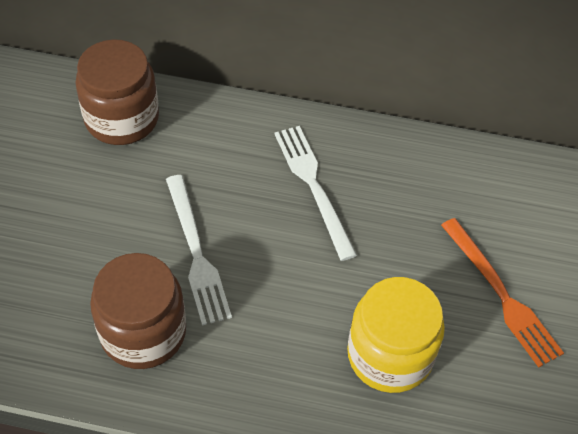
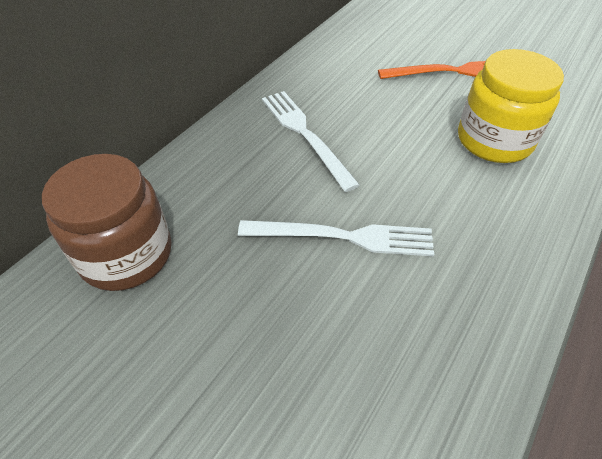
camera: 65 degrees left, 5 degrees down
(143, 332) = (429, 311): brown jar -> none
(313, 186) = (305, 135): white fork -> white fork turned 60 degrees clockwise

